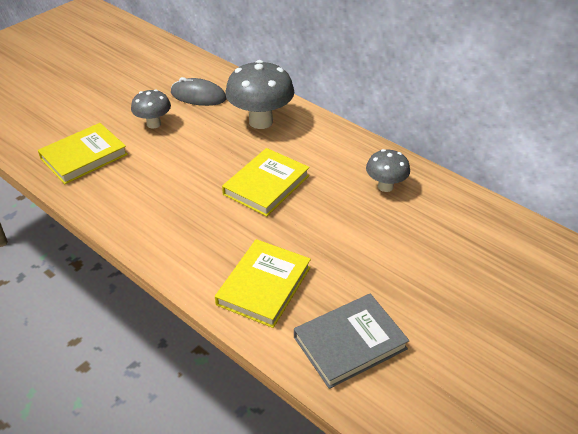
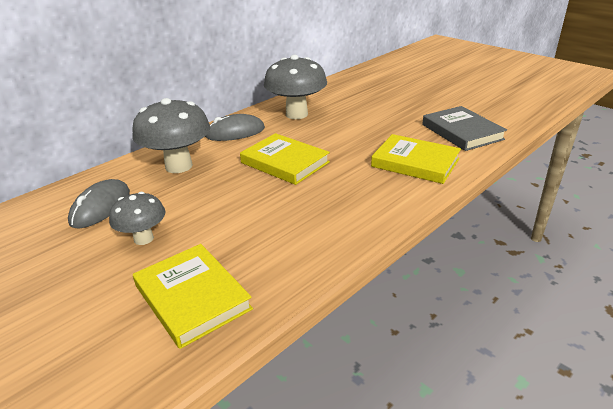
camera: 85 degrees left, 10 degrees down
(332, 145) = (235, 132): none -> grey mouse
(385, 186) = (296, 114): grey mushroom -> grey mushroom, size x1.73

